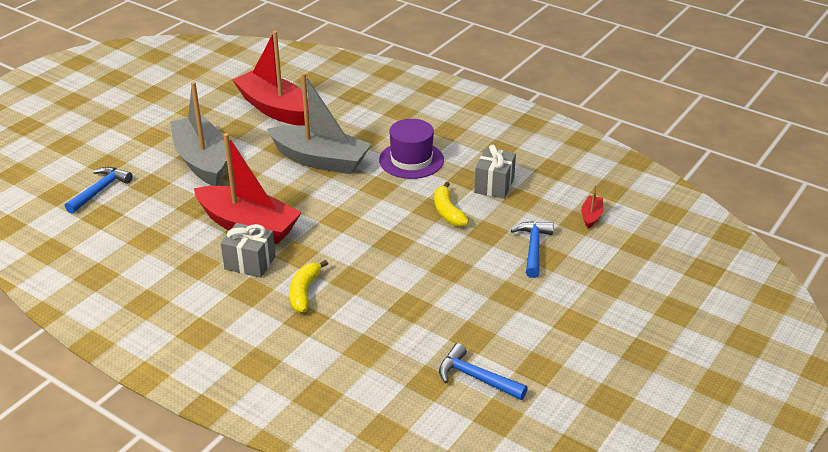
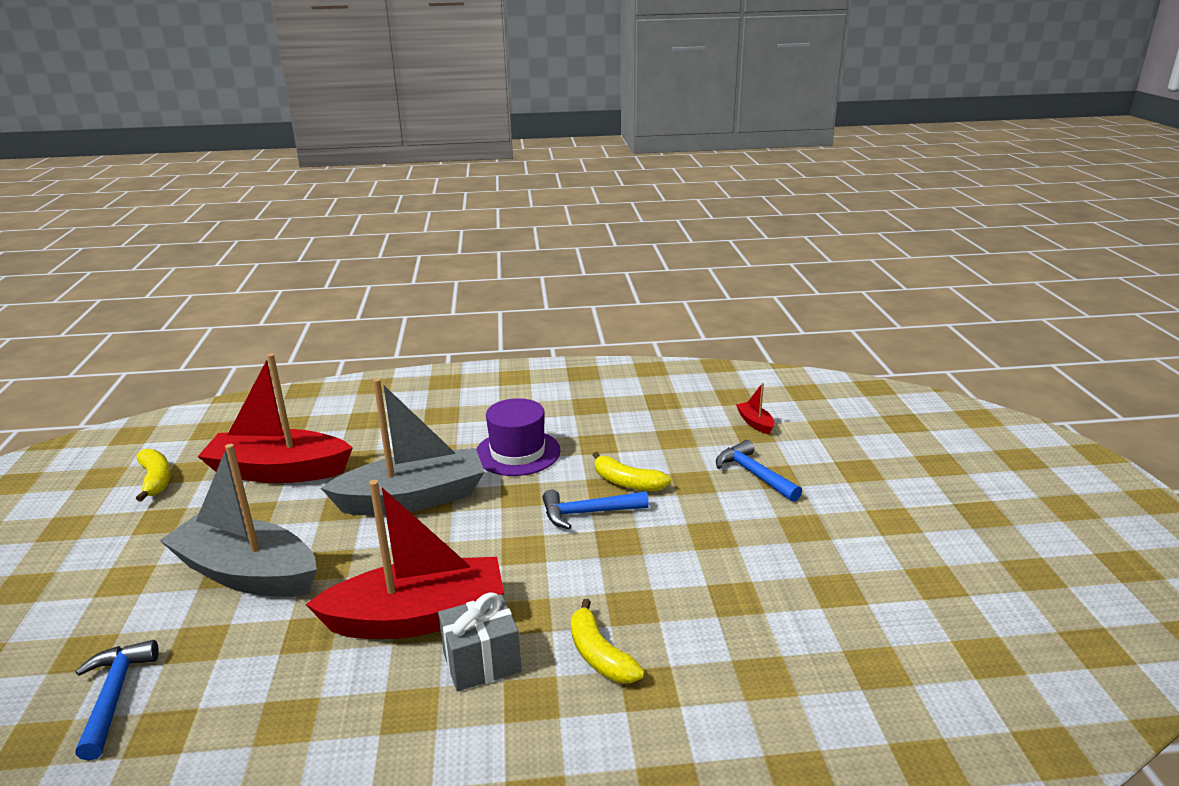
camera: 40 degrees left, 10 degrees down
(214, 85) = (156, 480): none -> yellow banana
(476, 378) = (907, 630): blue hammer -> blue hammer (588, 513)
(494, 185) = (633, 438): grey gift -> none

